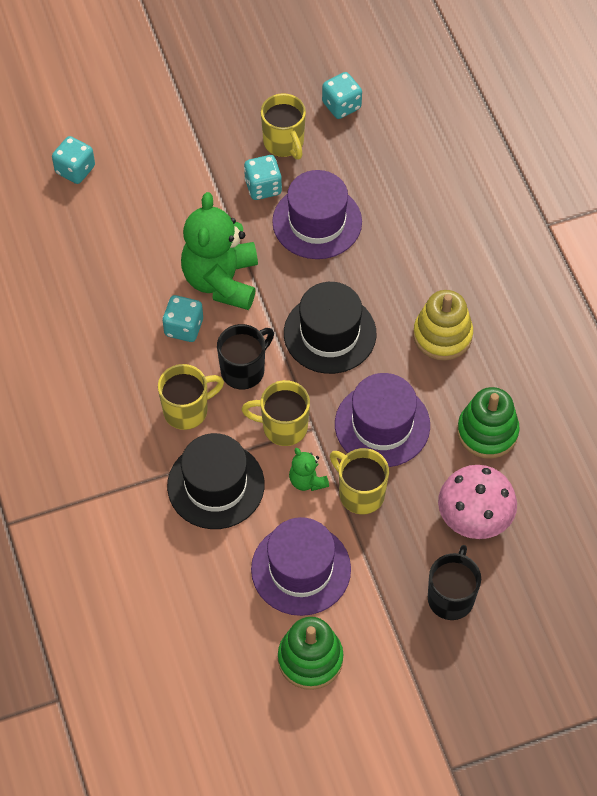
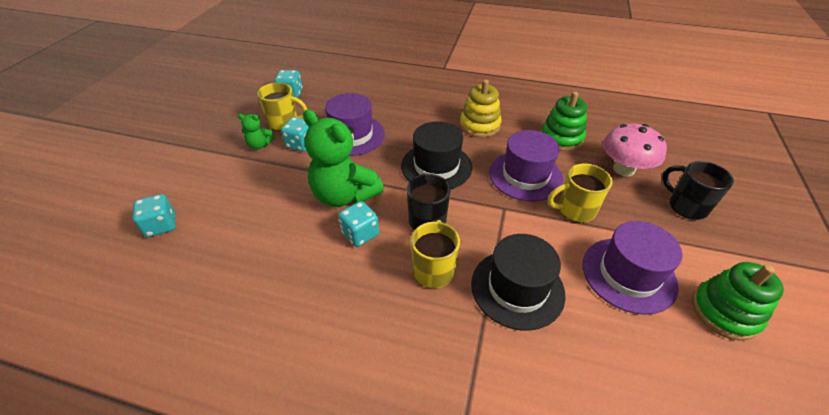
camera: 55 degrees left, 15 degrees down
(283, 427) = (491, 222): yellow mug -> none
(307, 480) = (547, 232): green teddy bear -> green teddy bear (259, 145)

